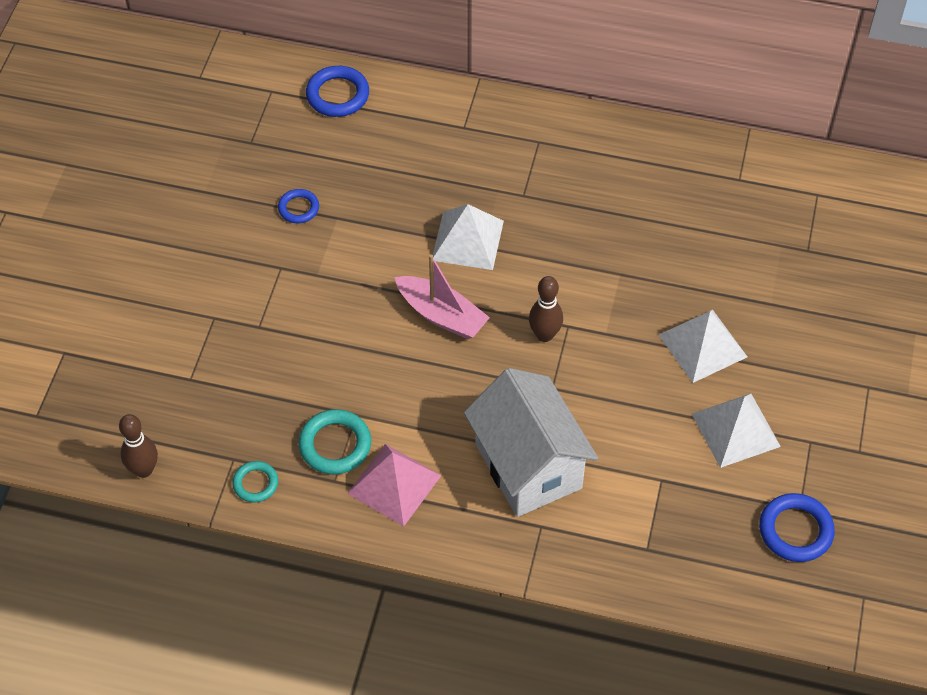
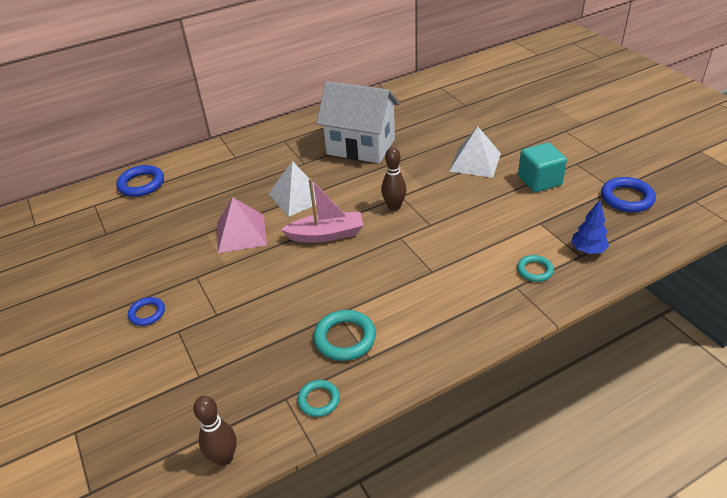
camera: 40 degrees left, 15 degrees down
(298, 208) = (175, 243): blue ring -> blue ring (147, 313)
(394, 484) = (408, 330): pink pyramid -> pink pyramid (241, 233)
(528, 466) = (468, 265): white house -> white house (361, 147)
(581, 525) = (534, 270): none -> turquoise ring
(662, 550) = (587, 250): none -> blue tree
(735, 430) = (539, 181): white pyramid -> turquoise cube

